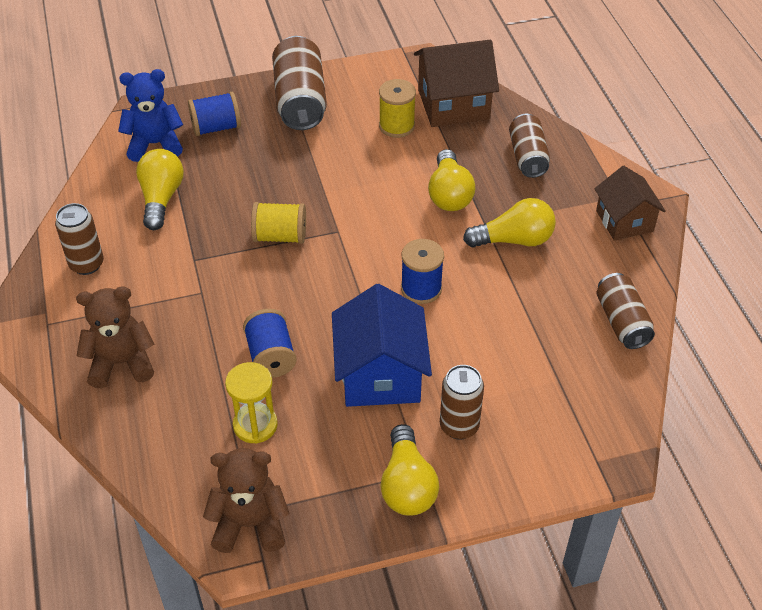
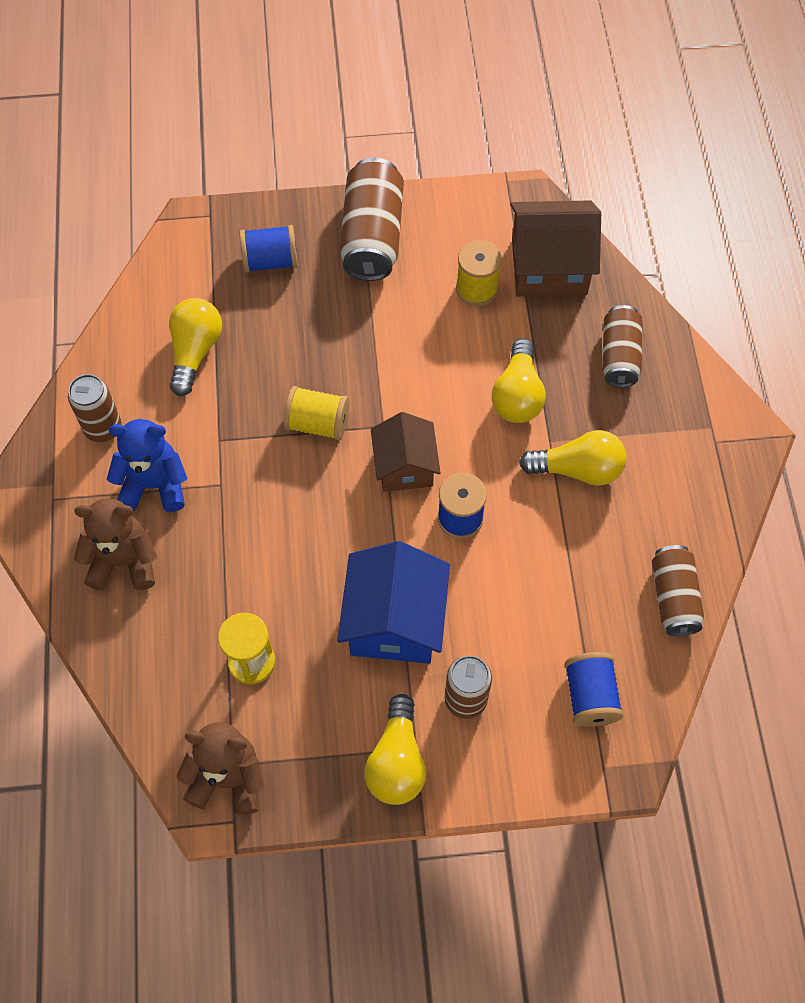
camera: 10 degrees right, 15 degrees up
(155, 144) = (198, 275): blue teddy bear -> blue teddy bear (154, 485)
(271, 356) = (282, 579): blue spool -> blue spool (590, 696)
(624, 221) = (710, 463): brown house -> brown house (405, 466)

